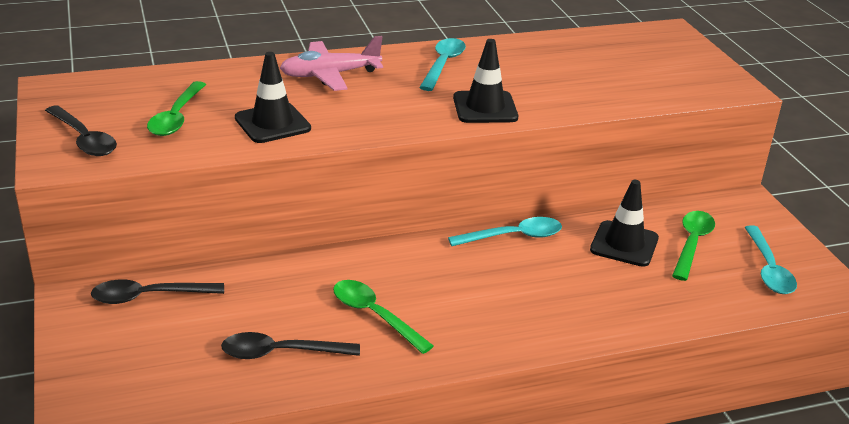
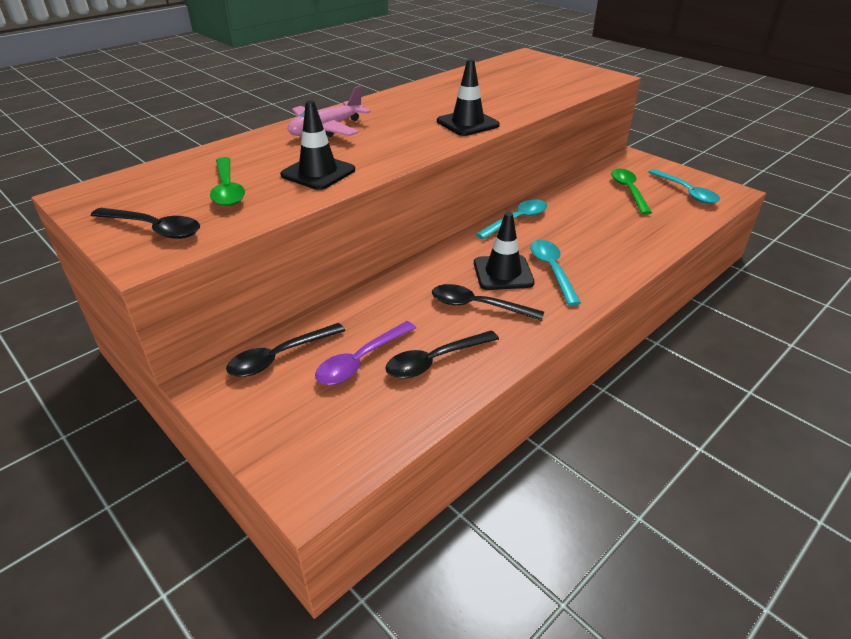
camera: 25 degrees left, 5 degrees up
(214, 327) = (361, 361): none -> purple spoon
(374, 315) = (478, 306): green spoon -> black spoon
(443, 64) = (404, 104): turquoise spoon -> turquoise spoon (552, 270)
(624, 244) = (590, 203): black traffic cone -> black traffic cone (503, 273)

